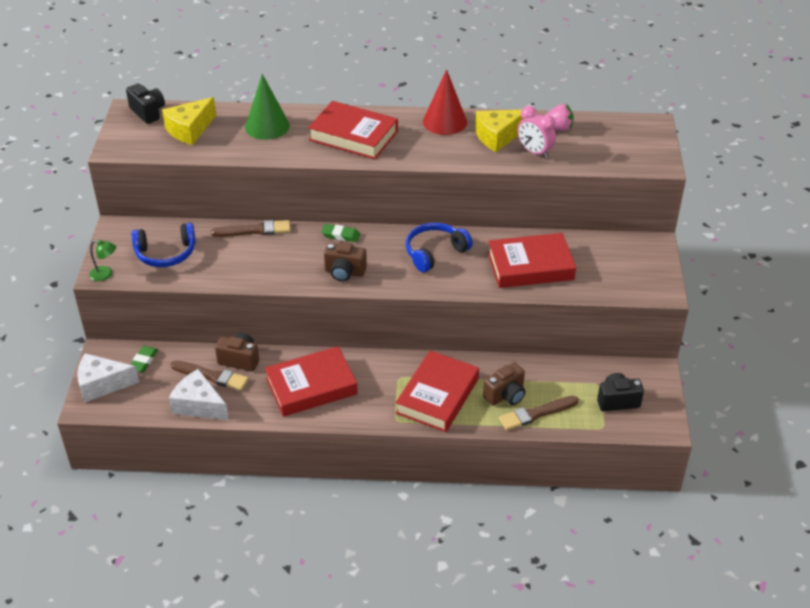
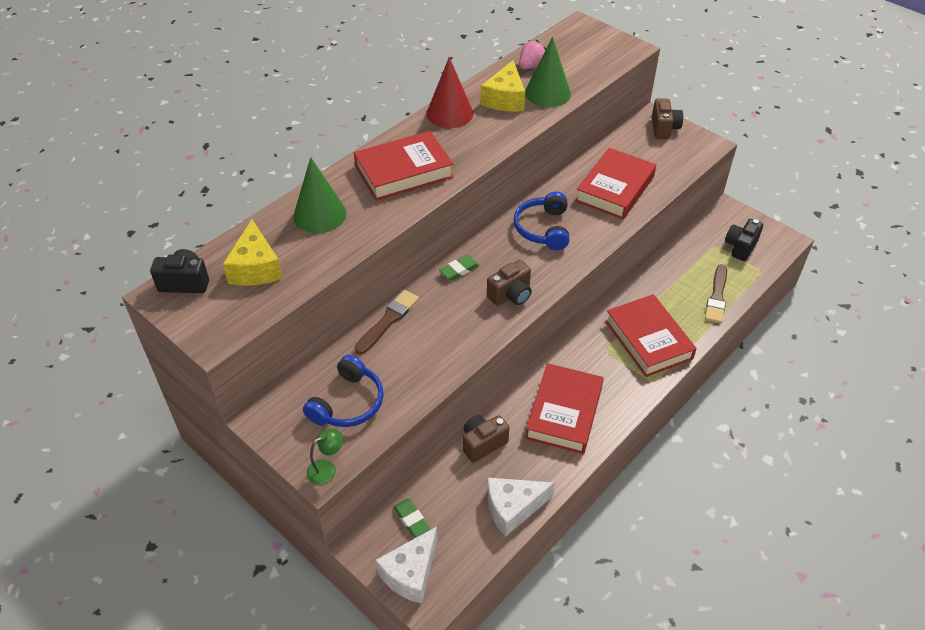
camera: 50 degrees left, 5 degrees up
(211, 376) = (483, 476): brown brush -> none
(505, 395) = (683, 301): brown camera -> brown camera (664, 128)
(534, 152) = (547, 93): pink clock -> green cone

